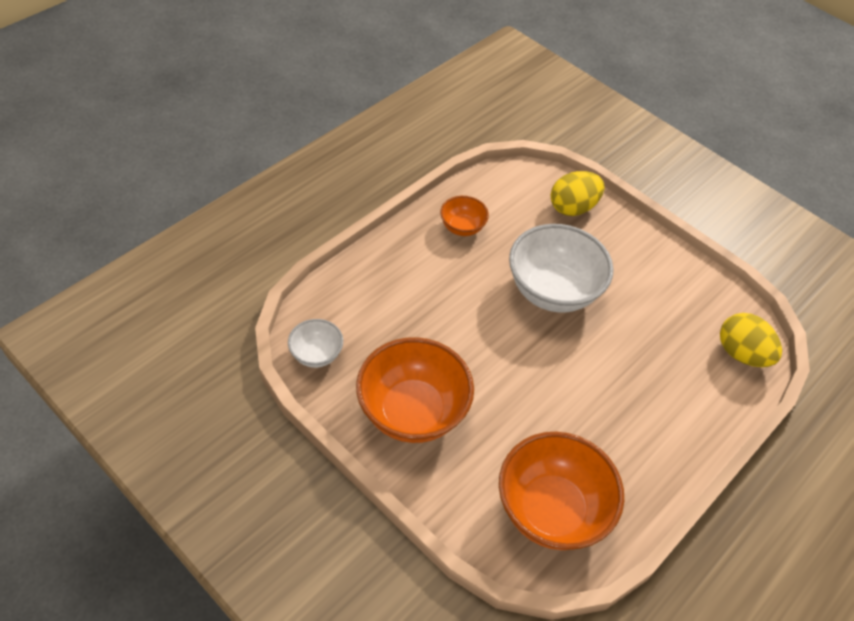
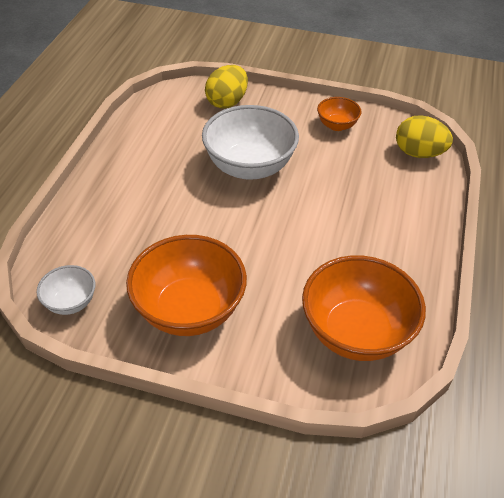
camera: 25 degrees left, 5 degrees down
(462, 227) = (145, 149): orange bowl -> orange bowl (337, 125)

